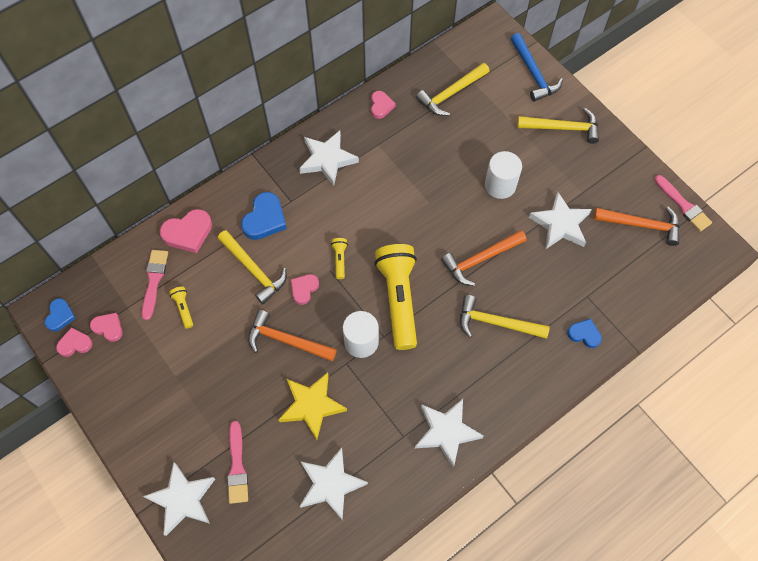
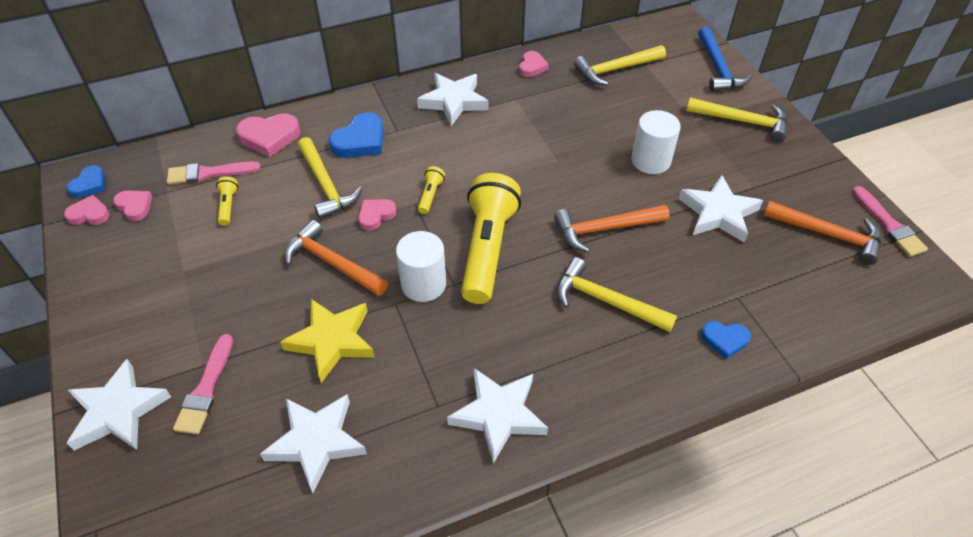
camera: 15 degrees right, 15 degrees down
(154, 281) = (209, 173): pink brush -> pink brush turned 120 degrees counterclockwise
(584, 334) = (724, 340): blue heart -> blue heart turned 150 degrees clockwise

